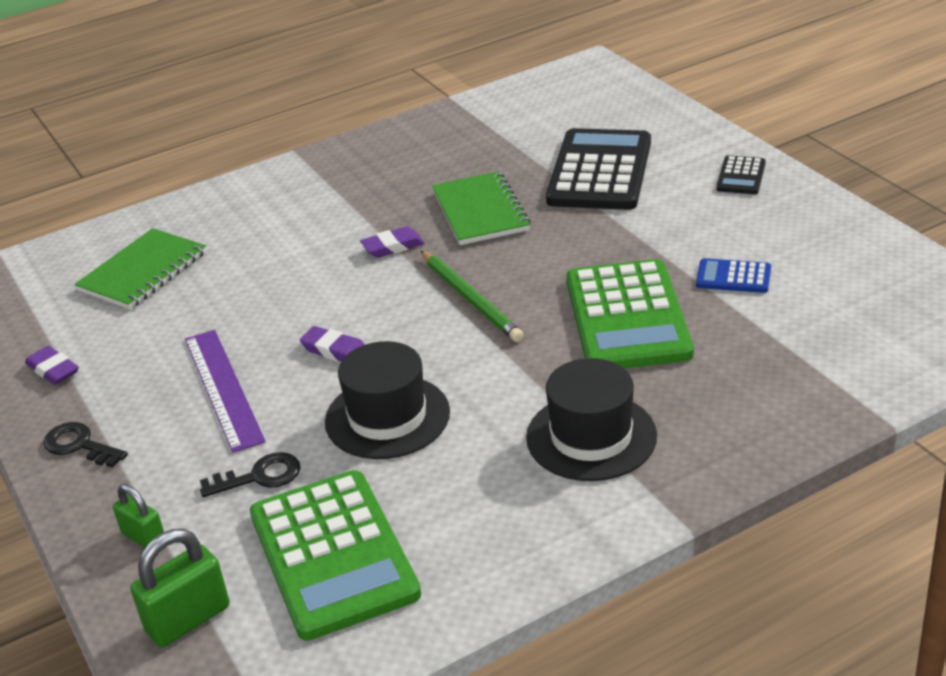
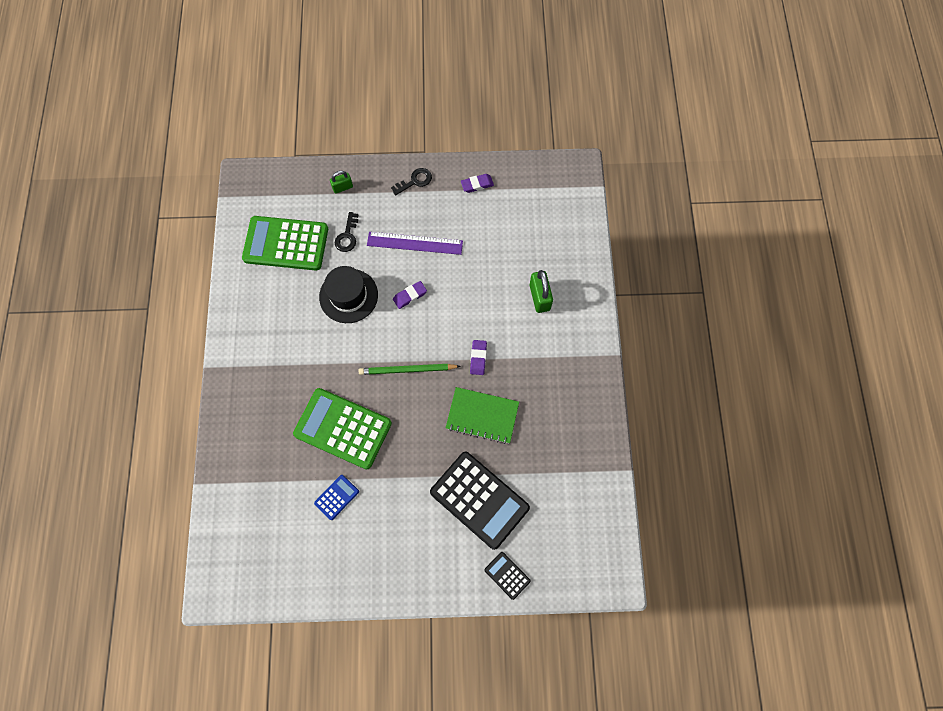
camera: 115 degrees right, 35 degrees up
(143, 271) = (535, 241): green notebook -> none
(188, 619) = (290, 188): green padlock -> green padlock (539, 297)
(591, 436) = (278, 364): black hat -> none
(741, 176) = (420, 571): black calculator -> black calculator (507, 575)

